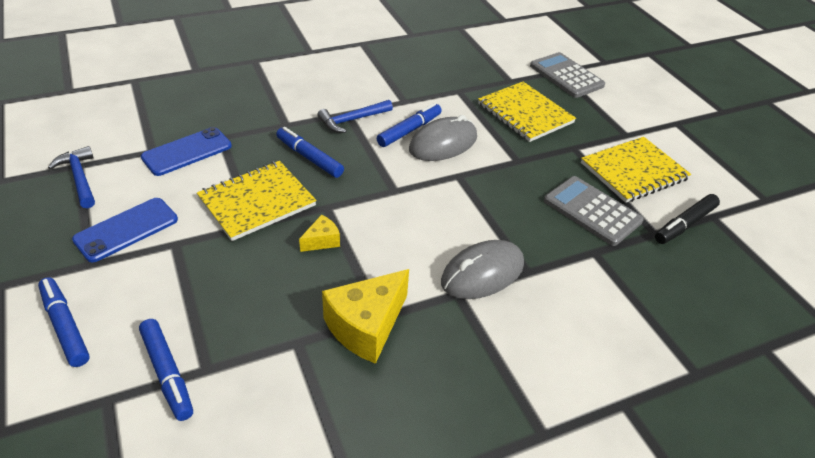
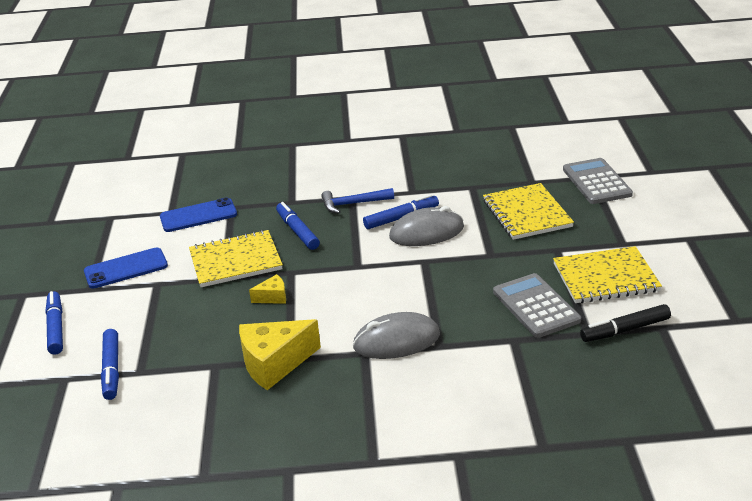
camera: 25 degrees right, 10 degrees down
(79, 178) = (108, 227): blue hammer -> none

